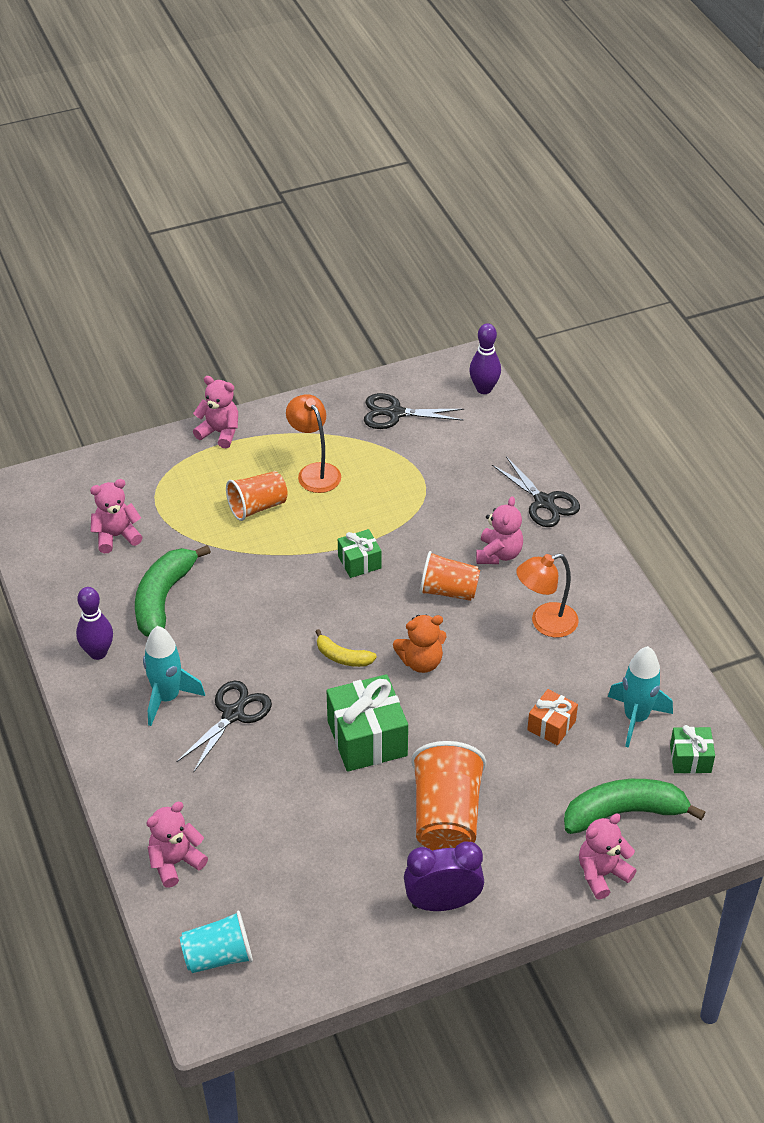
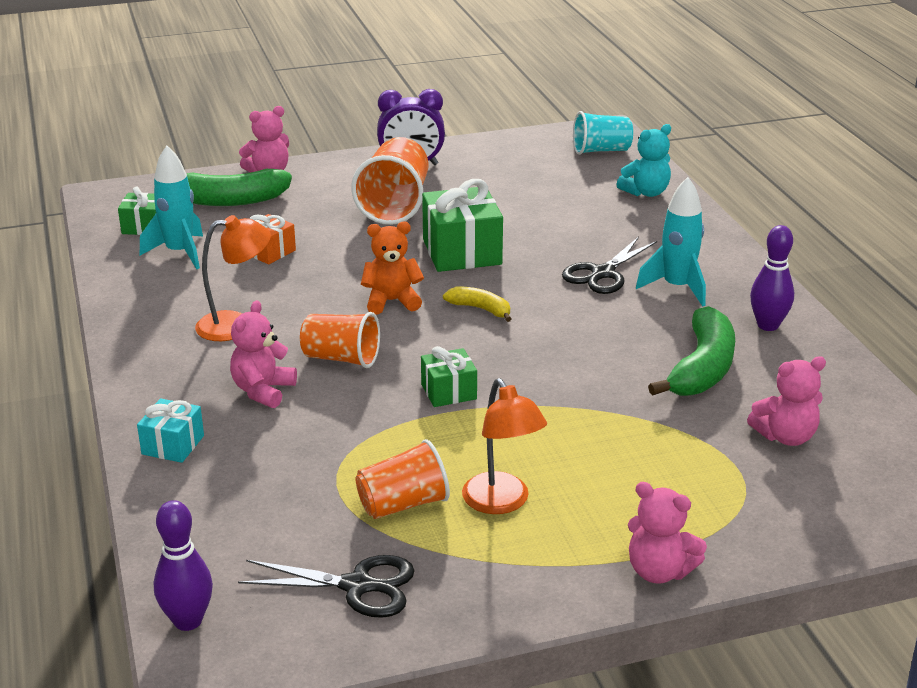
camera: 175 degrees left, 15 degrees down
(175, 862) = (646, 192): pink teddy bear -> turquoise teddy bear
(257, 507) = (588, 461): orange cup -> orange cup (403, 504)
(544, 502) = (173, 445): black scissors -> turquoise gift

